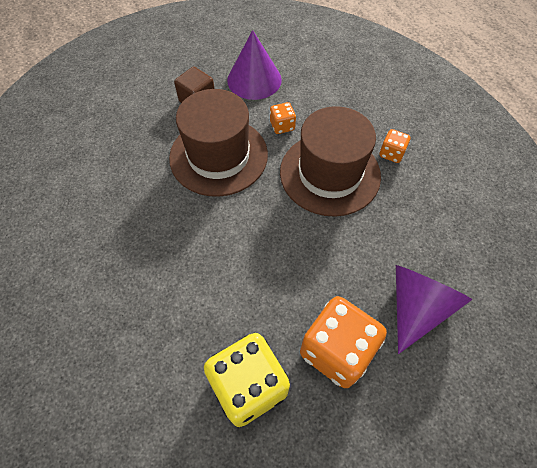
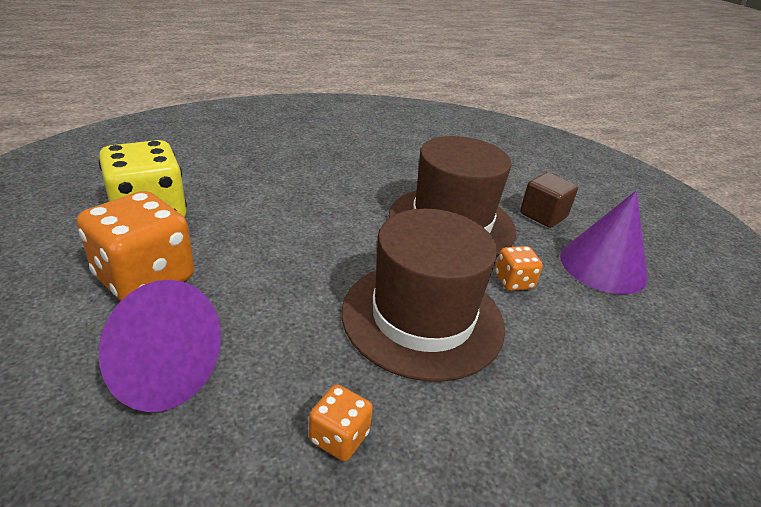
camera: 90 degrees right, 25 degrees down
(391, 153) = (471, 410): orange dice -> orange dice (339, 437)

